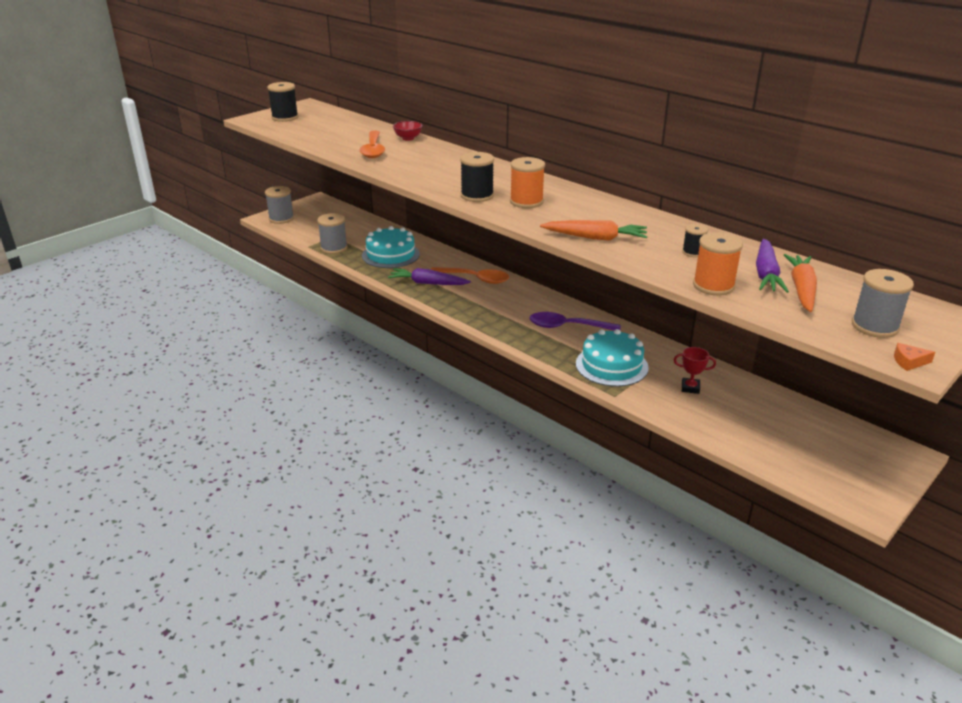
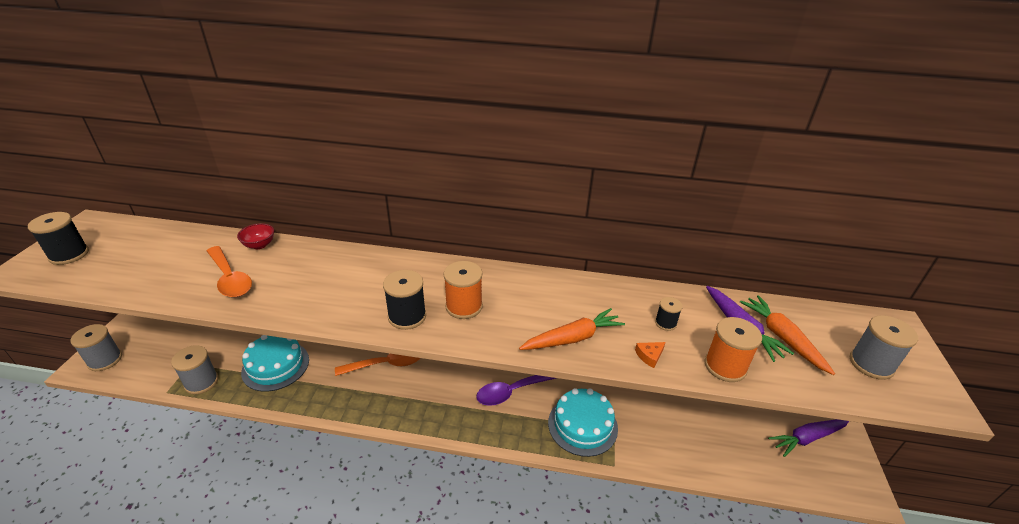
camera: 35 degrees left, 5 degrees up
(428, 283) = (342, 391): purple carrot -> purple carrot (807, 438)
(690, 388) = (658, 421): red trophy -> none
(909, 362) = (936, 401): orange cheese -> orange cheese (649, 356)

